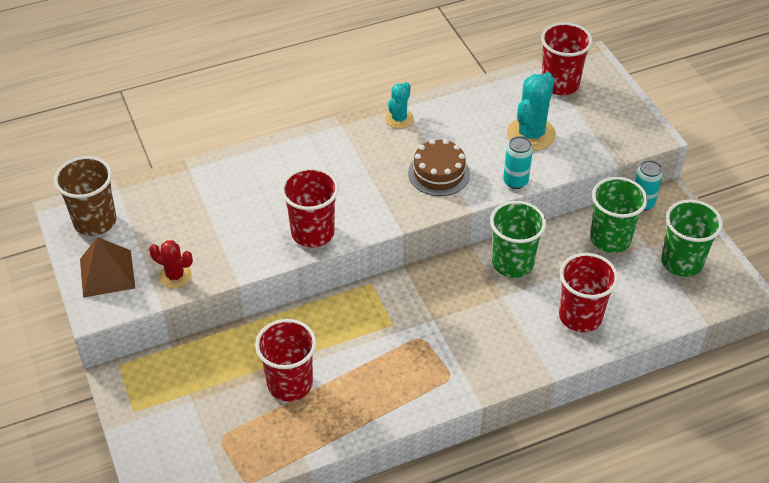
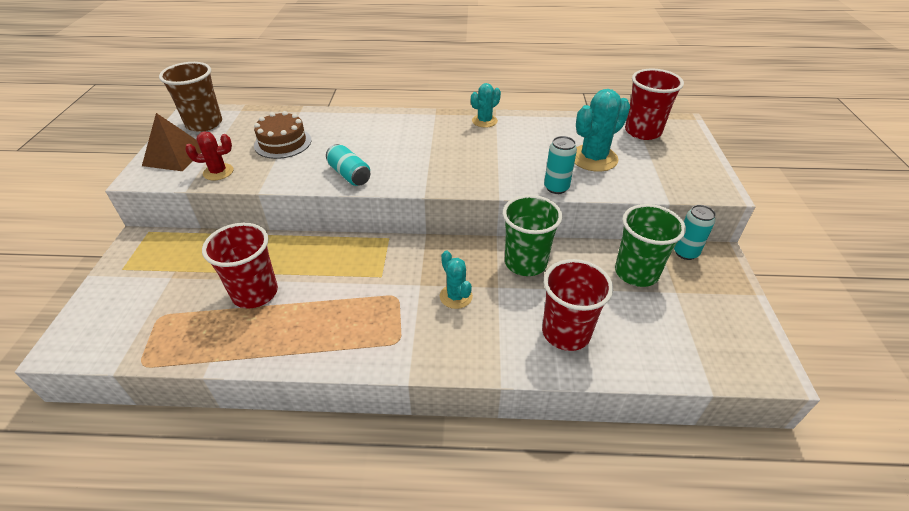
camera: 25 degrees right, 5 degrees down
(175, 276) = (218, 172): red cactus -> red cactus turned 60 degrees counterclockwise
(312, 233) = (349, 175): red cup -> turquoise can
(439, 173) = (490, 163): brown cake -> brown cake (283, 143)
(472, 318) = (456, 296): none -> turquoise cactus
(681, 262) = (706, 318): green cup -> none

